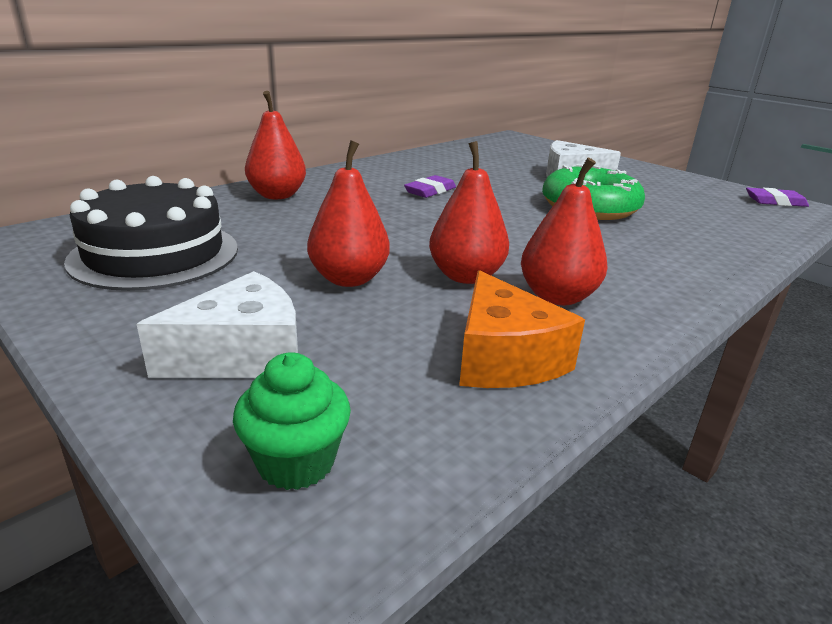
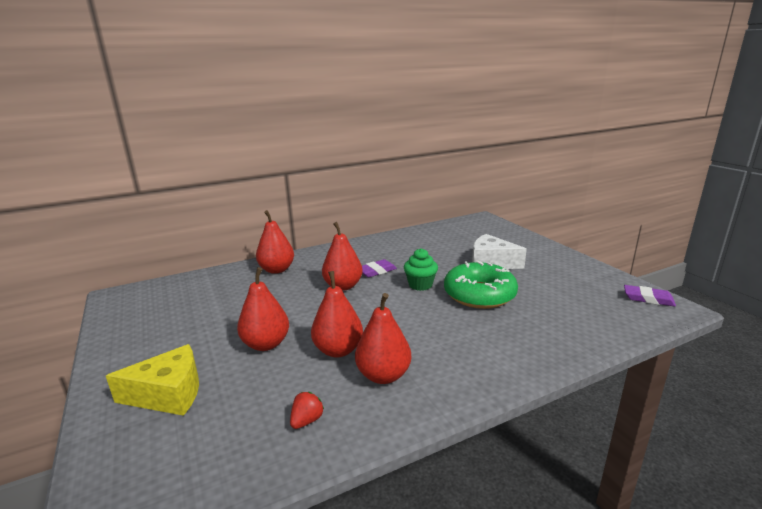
camera: 20 degrees right, 5 degrees down
(155, 254) = (177, 313): black cake -> none
(243, 354) = (168, 394): white cheese -> yellow cheese
(296, 462) = (140, 473): green cupcake -> green cupcake (420, 285)
(399, 208) = (343, 286): none -> red pear
(504, 357) = (307, 421): orange cheese -> red strawberry

